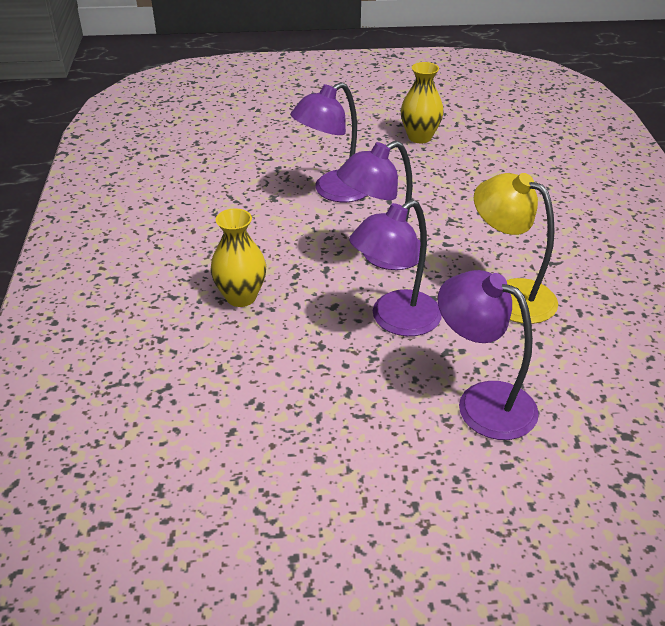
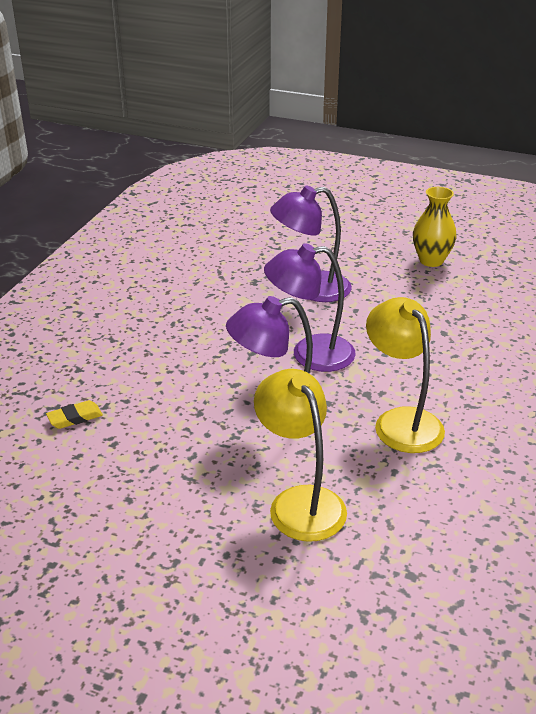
camera: 25 degrees right, 5 degrees down
(197, 392) = (75, 417): none -> yellow eraser
(241, 297) = (165, 355): yellow vase -> none
(482, 402) = (300, 502): purple lamp -> yellow lamp

